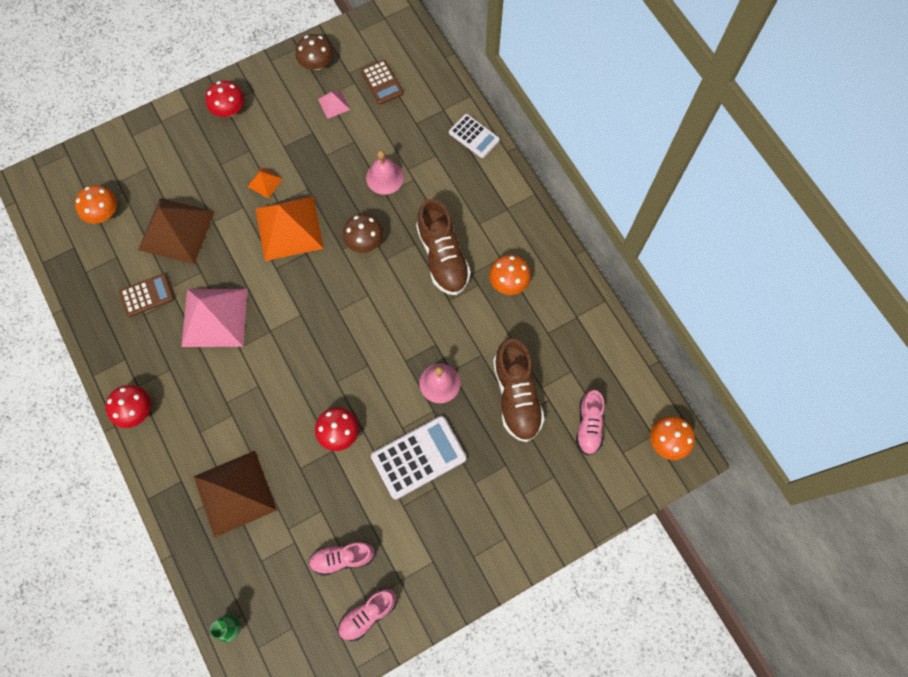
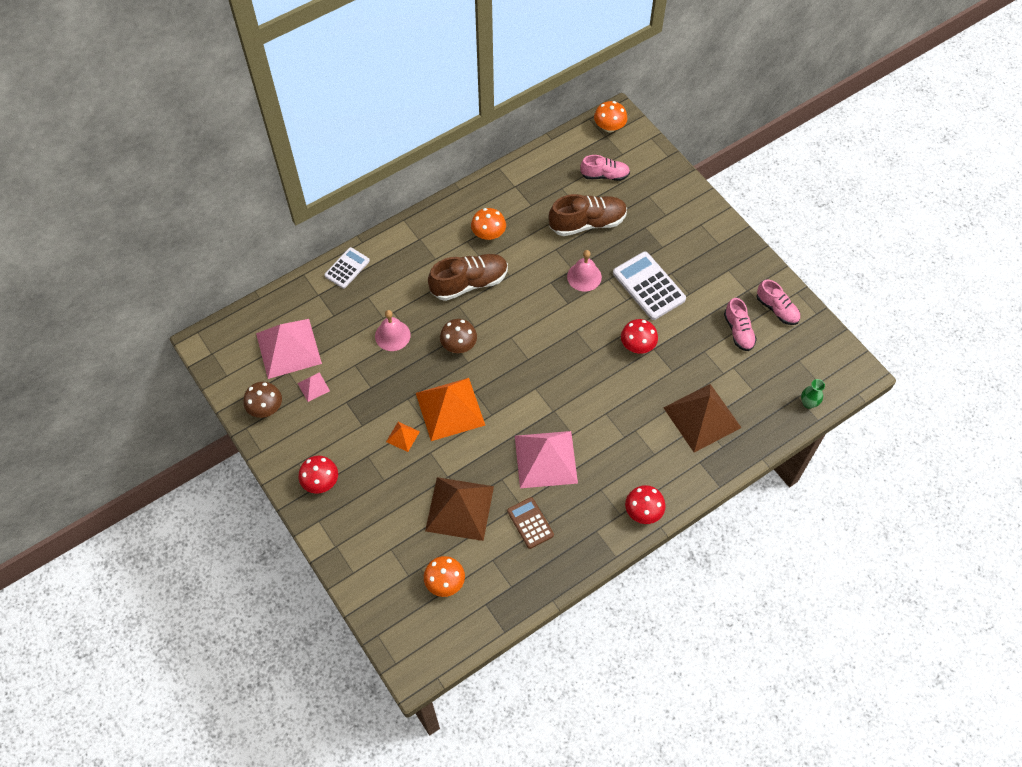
camera: 95 degrees left, 10 degrees down
(382, 82) = (288, 348): brown calculator -> pink pyramid

